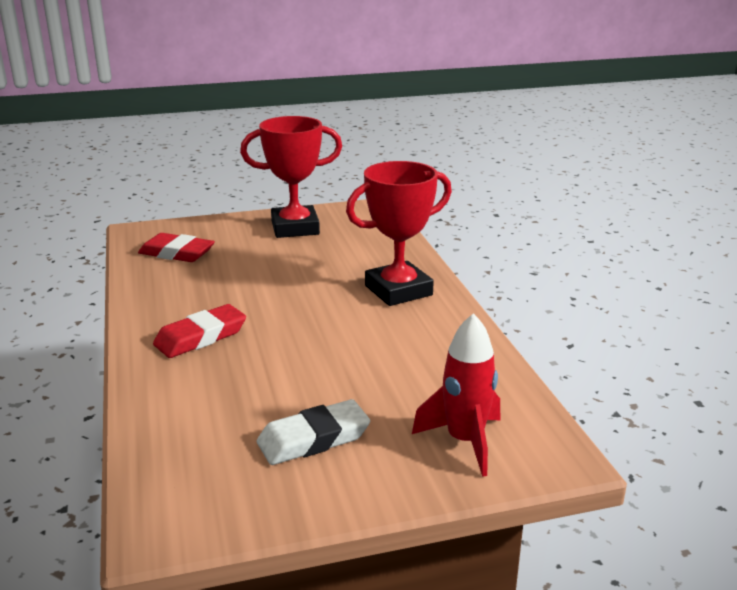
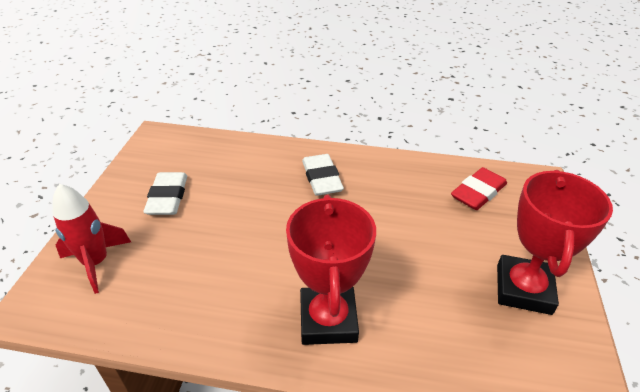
camera: 115 degrees right, 15 degrees up
(201, 337) = (321, 178): red eraser -> white eraser

